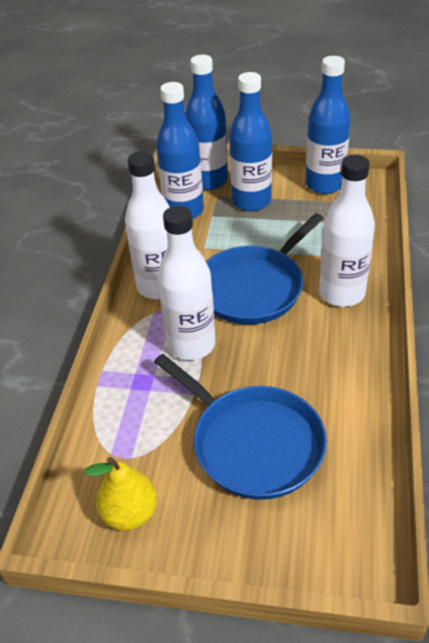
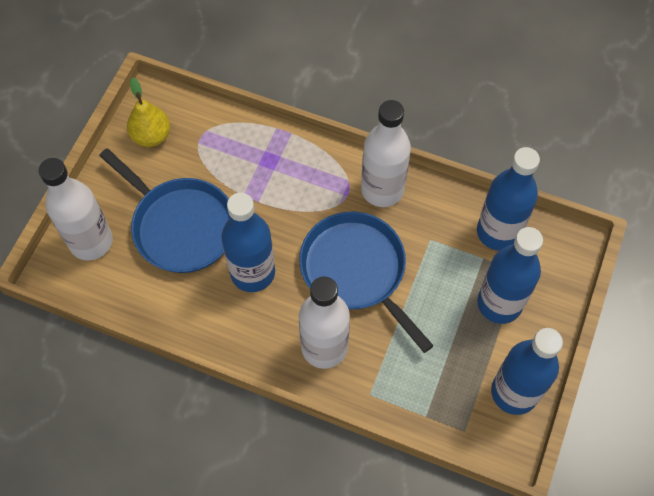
camera: 100 degrees right, 20 degrees up
(191, 345) = (298, 203): white bottle -> white bottle (91, 242)
(209, 181) = (550, 268): blue bottle -> blue bottle (252, 273)
(252, 443) = (180, 226): blue pan -> blue pan turned 105 degrees counterclockwise

